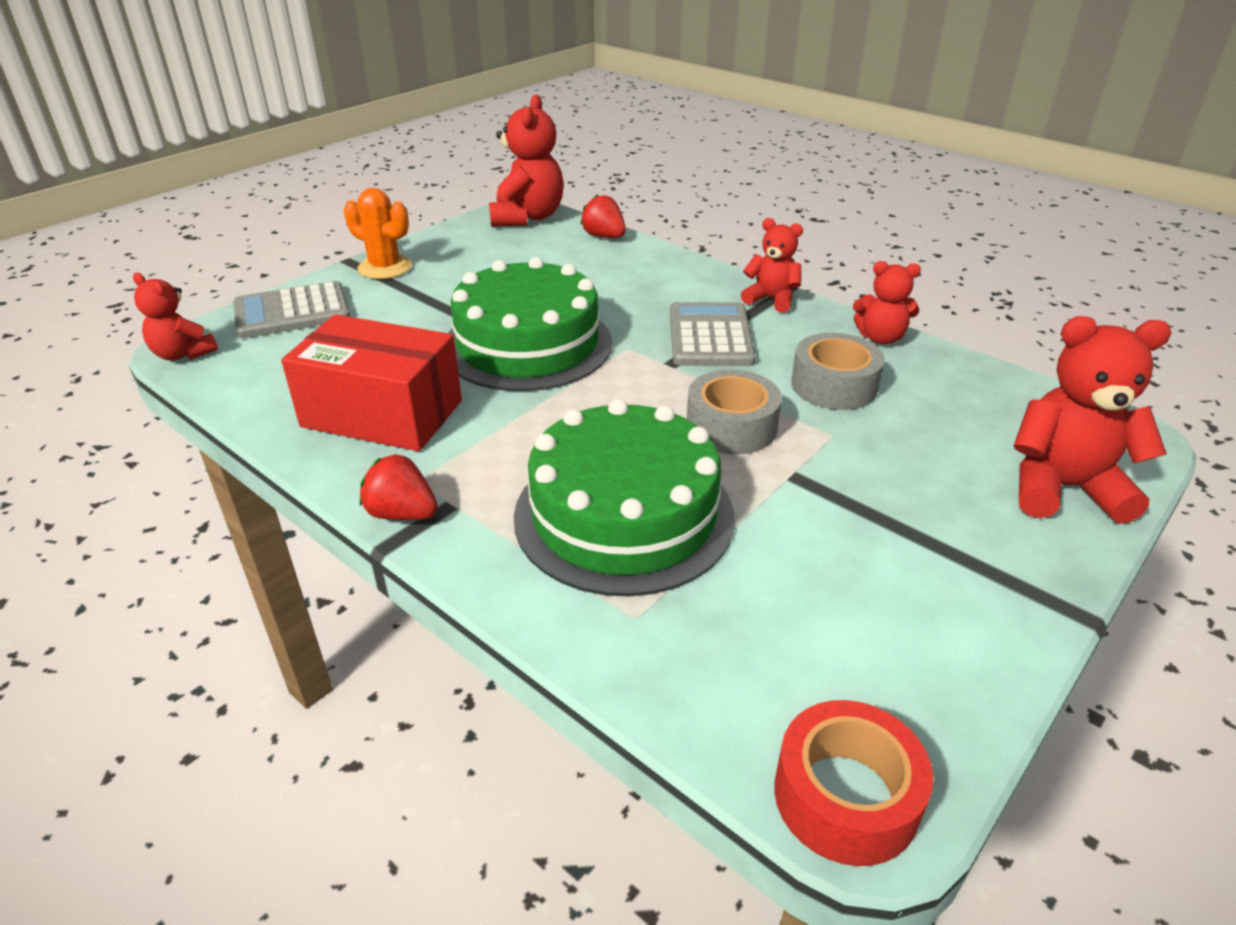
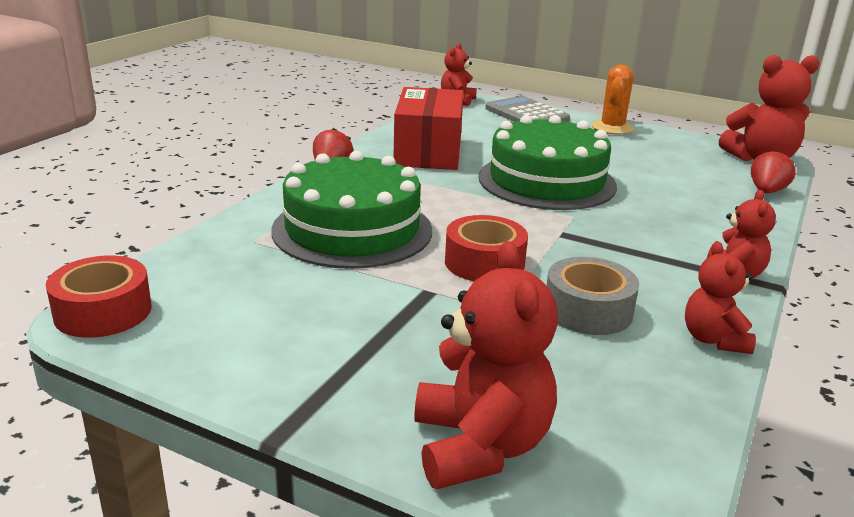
camera: 75 degrees right, 10 degrees down
(710, 336) = (626, 248): grey calculator -> none
(731, 426) = (484, 263): grey tape -> red tape

